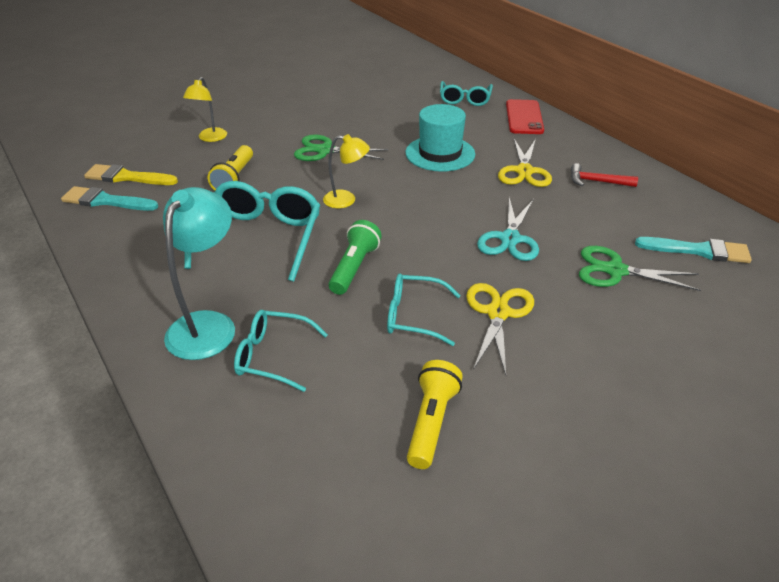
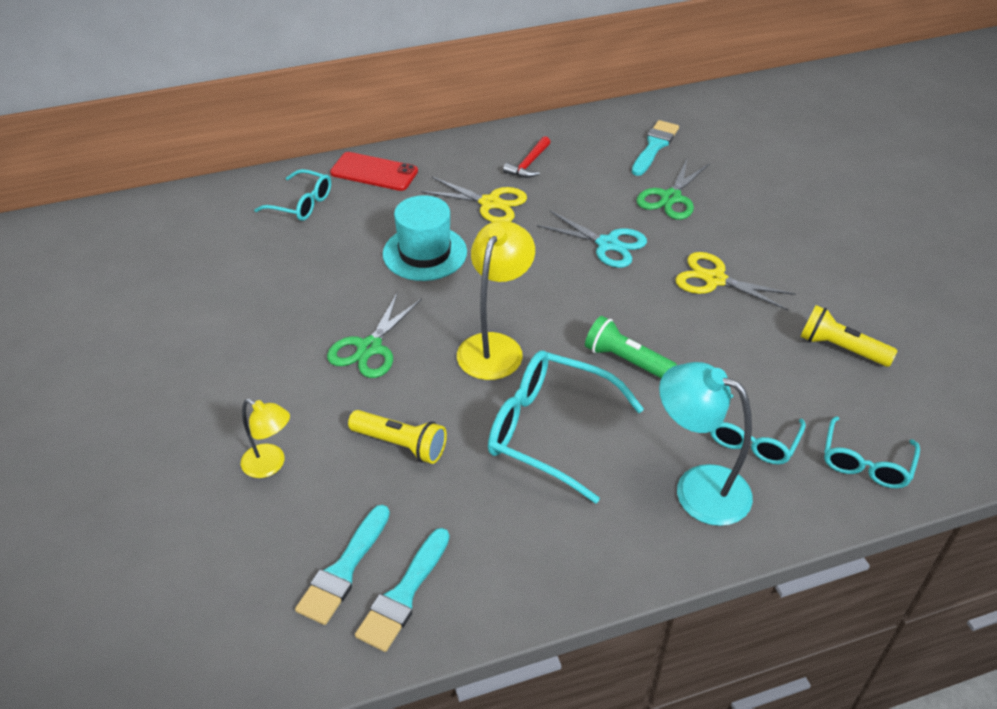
camera: 75 degrees left, 5 degrees up
(127, 177) = (344, 570): yellow brush -> turquoise brush
(346, 200) = (495, 346): yellow lamp -> yellow lamp, size x1.67
(414, 316) = (710, 332): turquoise glasses -> turquoise glasses (865, 463)

